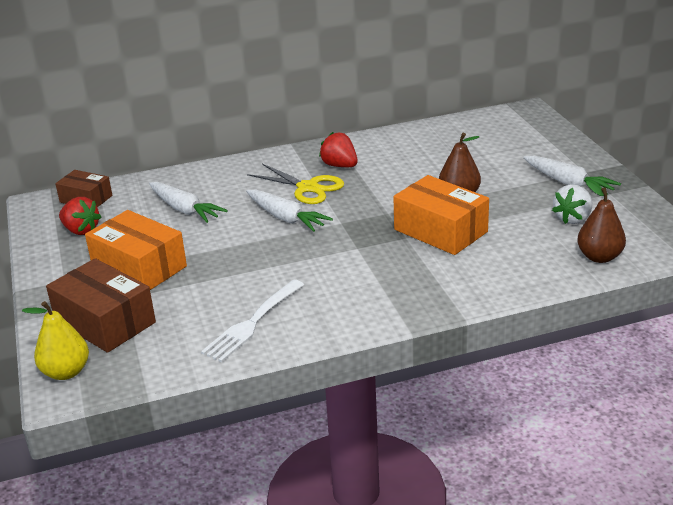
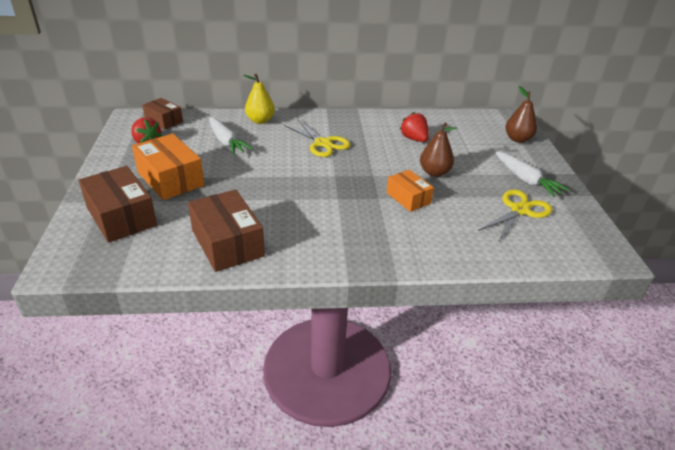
camera: 10 degrees right, 5 degrees up
(66, 372) = (69, 251): yellow pear -> yellow pear (260, 121)
(252, 323) = (227, 243): white fork -> brown box
(285, 218) = (295, 163): white carrot -> none
(339, 165) = (354, 131): red strawberry -> red strawberry (414, 139)
(440, 231) = (408, 198): orange box -> orange box, size x0.61
(573, 218) = (519, 210): white strawberry -> yellow scissors
(599, 257) = (531, 249): brown pear -> brown pear (517, 139)

